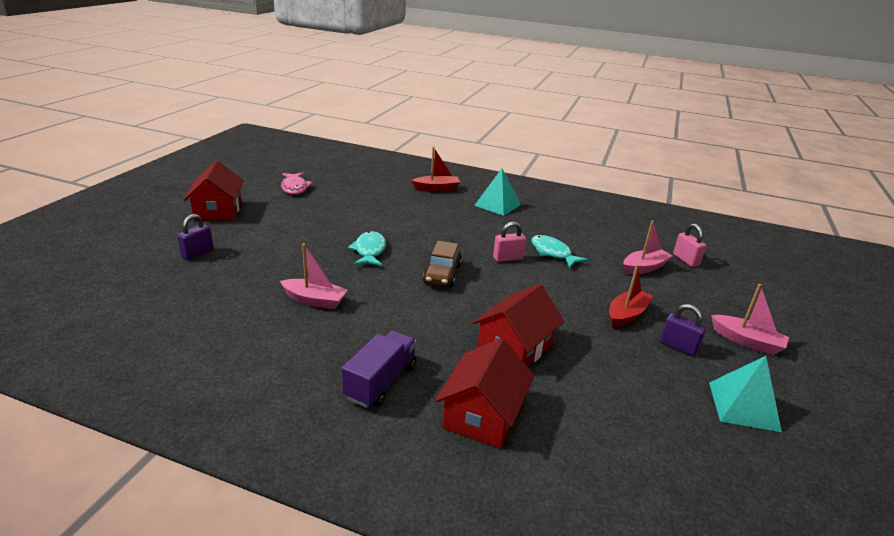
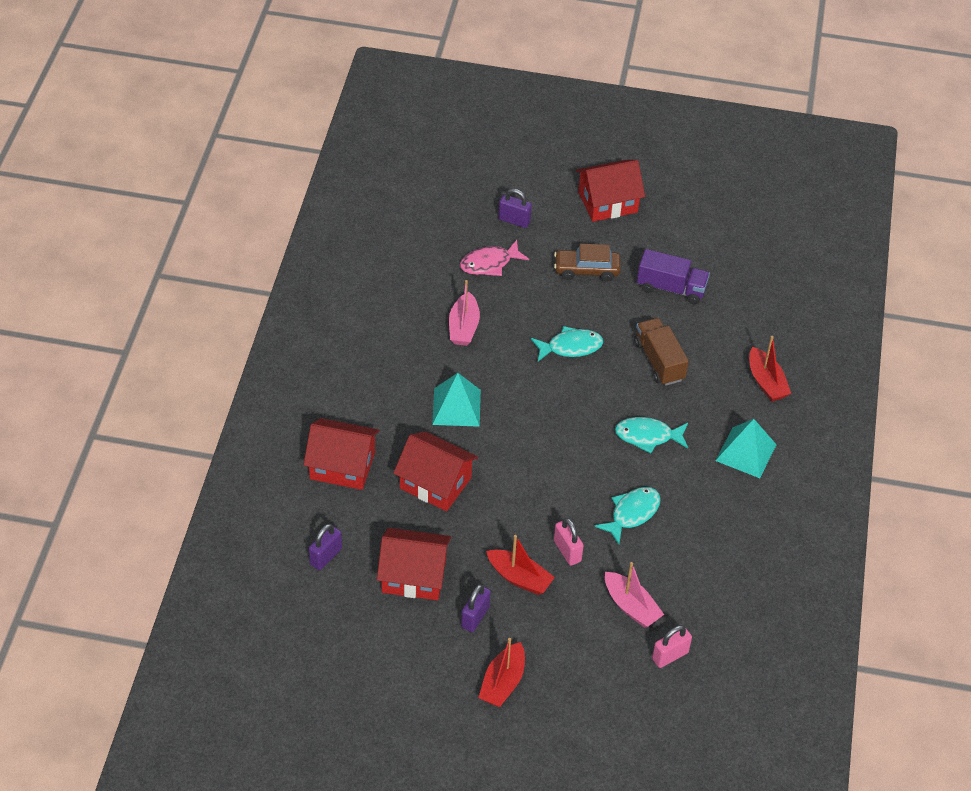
camera: 80 degrees right, 20 degrees up
(295, 187) = (698, 245): pink fish -> pink fish (489, 263)
(381, 382) = (365, 396): purple truck -> purple truck (671, 288)
(402, 219) = (659, 361): none -> brown truck
(442, 274) = (545, 415): brown car -> brown car (586, 270)
(476, 235) = (648, 436): none -> turquoise fish
(508, 258) = (602, 470): pink padlock -> pink padlock (567, 551)
(622, 449) = (326, 556): none -> purple padlock
(636, 379) = (414, 575): none -> red house
(743, 406) = (397, 654): turquoise pyramid -> turquoise pyramid (456, 407)
(747, 341) = (503, 682): pink boat -> red boat

